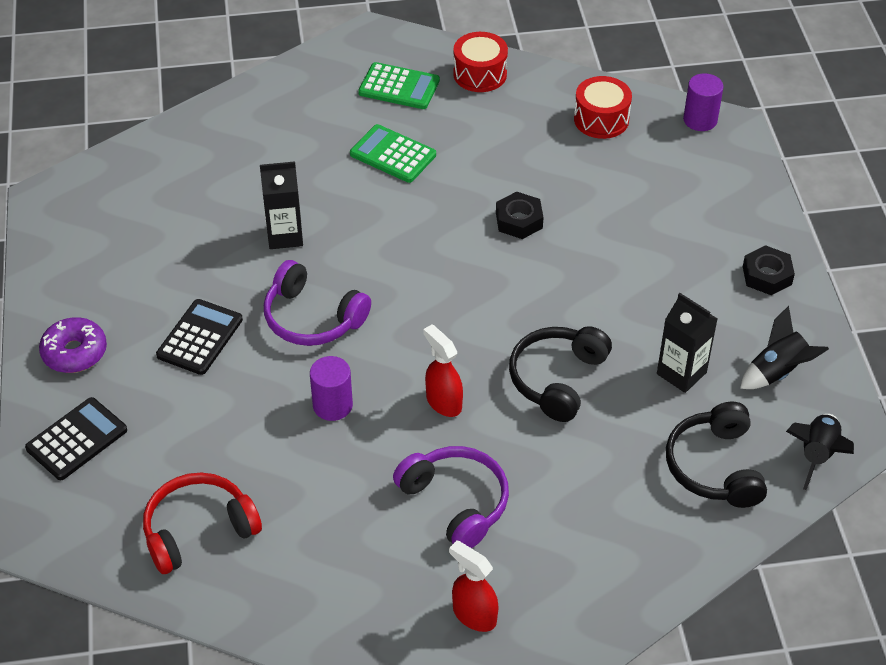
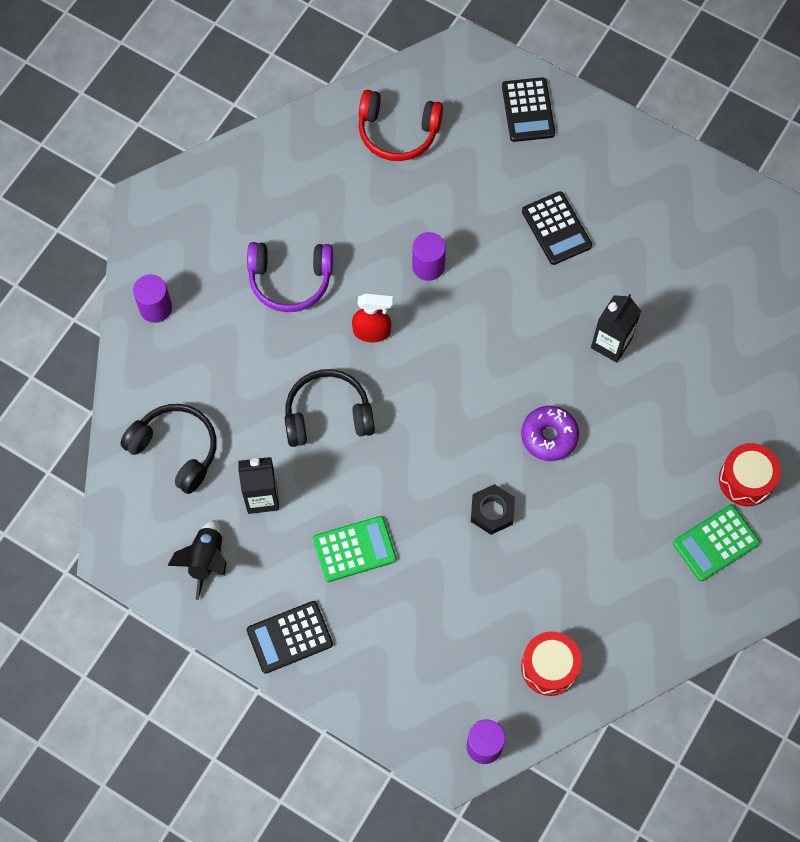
camera: 130 degrees right, 20 degrees up
(74, 352) = (606, 150): purple donut -> purple donut (549, 436)
(198, 530) = (398, 132): red headphones -> red headphones turned 90 degrees clockwise
(312, 318) = (515, 307): purple headphones -> none
(393, 154) = (638, 478): green calculator -> green calculator (354, 549)
(474, 615) = (207, 231): red spray bottle -> none
(480, 74) = (681, 618): red drum -> red drum (746, 480)
(557, 379) = (328, 415): black headphones -> black headphones turned 75 degrees counterclockwise
(602, 594) = (155, 308): none -> purple cylinder
(767, 275) = (289, 637): black nut -> black calculator
(817, 455) = (125, 520): black rocket -> none

